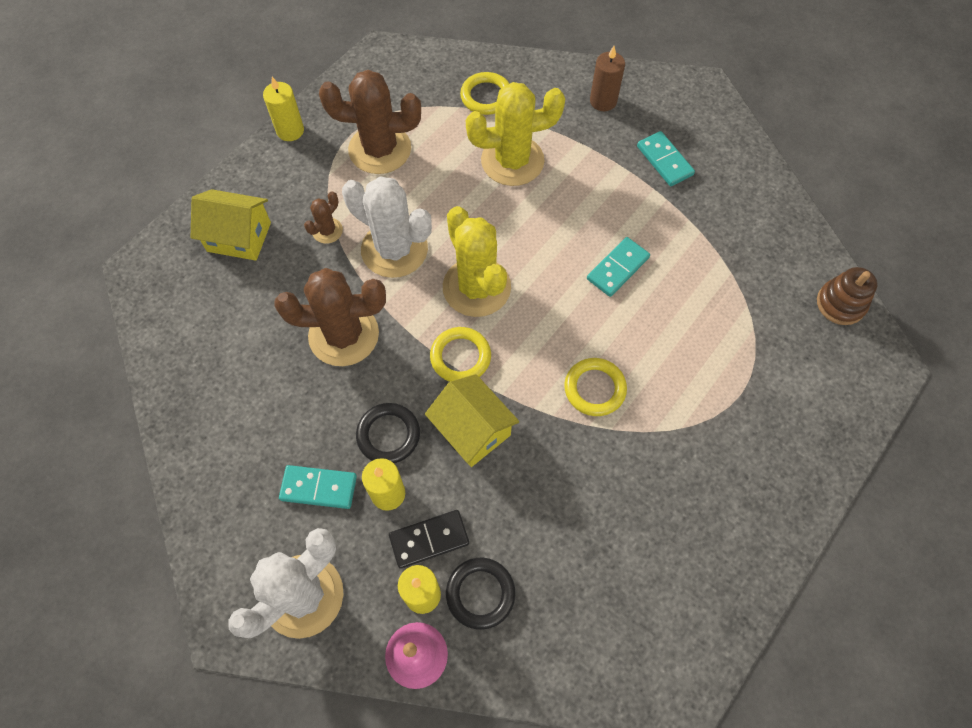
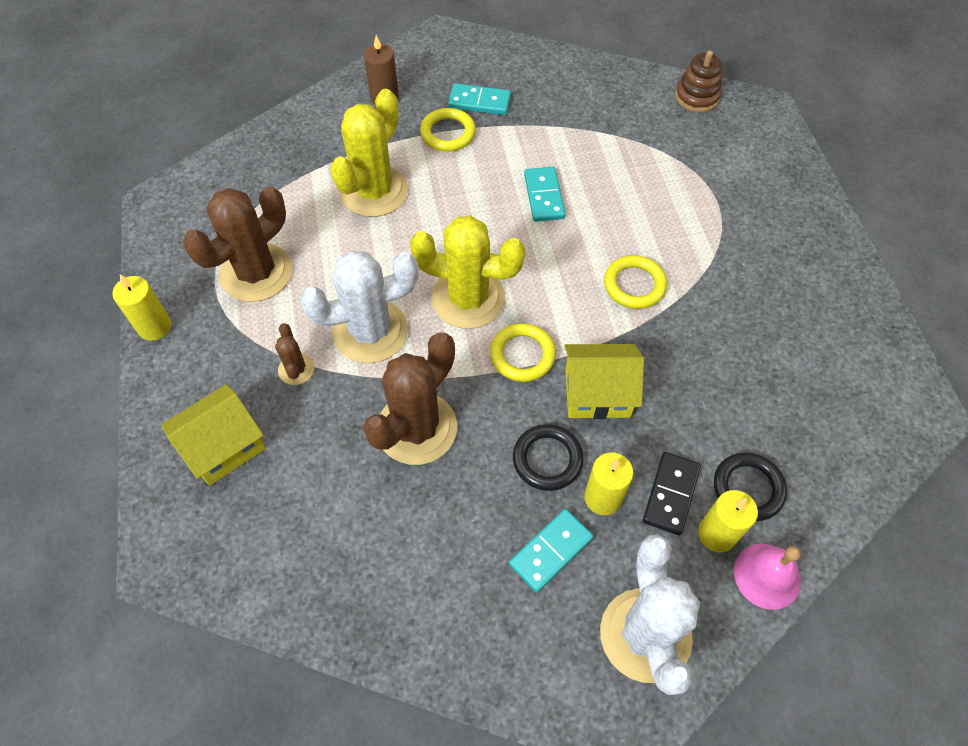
camera: 50 degrees left, 5 degrees down
(486, 96) = (291, 164): yellow ring -> yellow ring (448, 133)

